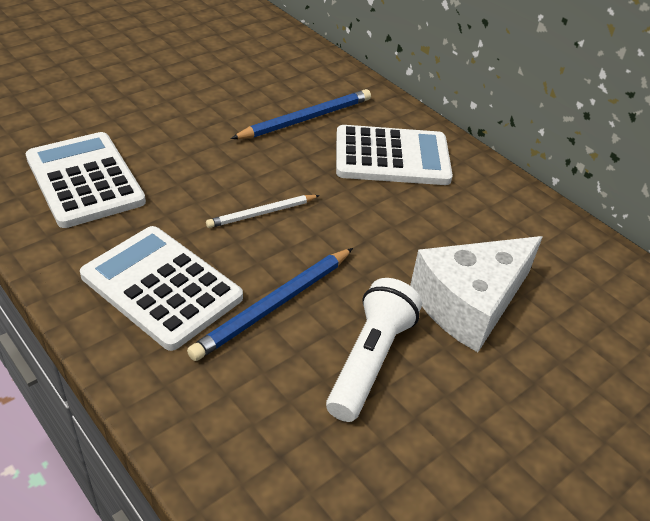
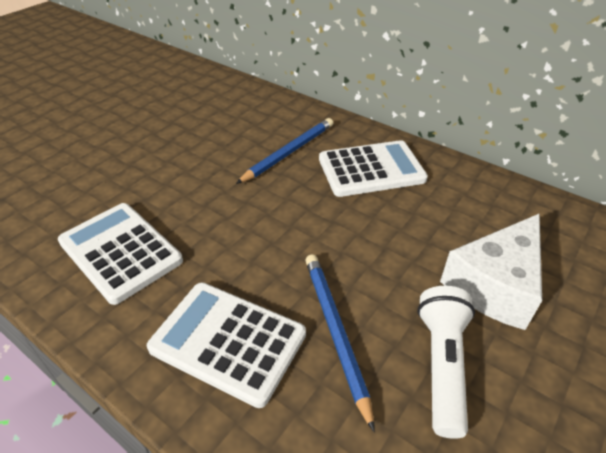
camera: 10 degrees left, 0 degrees up
(262, 213) = (288, 245): white pencil -> none
(274, 305) = (336, 332): blue pencil -> blue pencil turned 135 degrees clockwise

